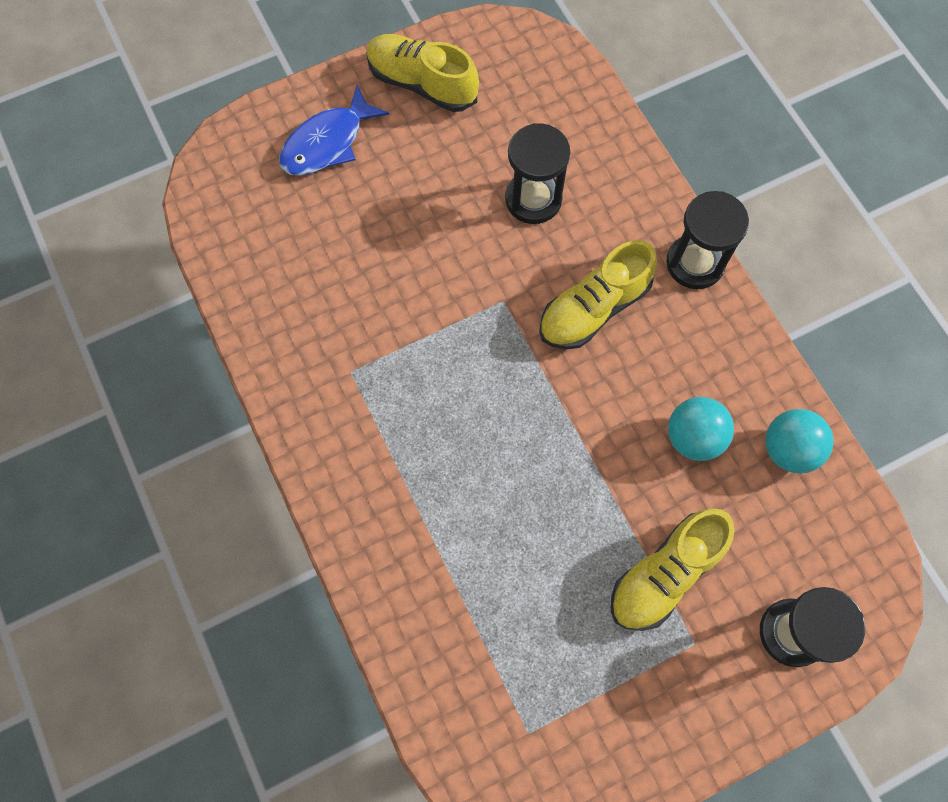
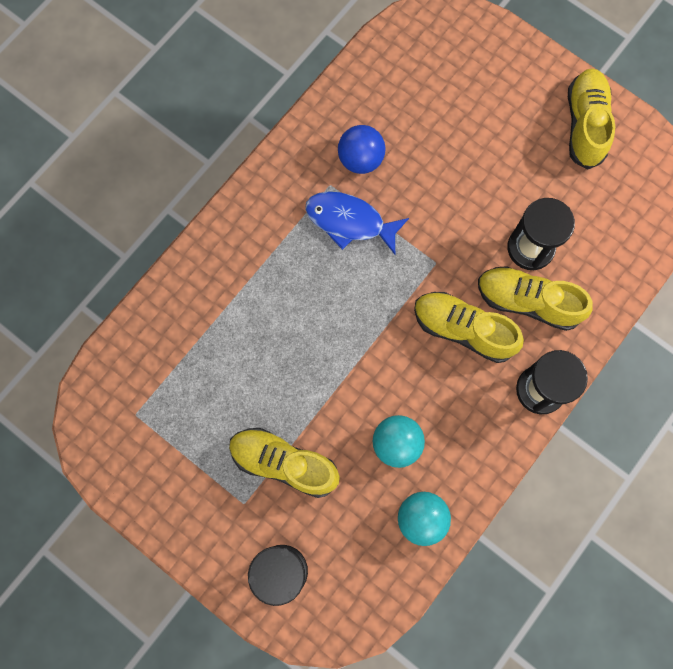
camera: 65 degrees right, 5 degrees up
(327, 143) = (498, 84): blue fish -> blue fish (350, 222)
(338, 324) = (360, 159): none -> blue ball
(592, 230) = (527, 302): none -> yellow shoe

